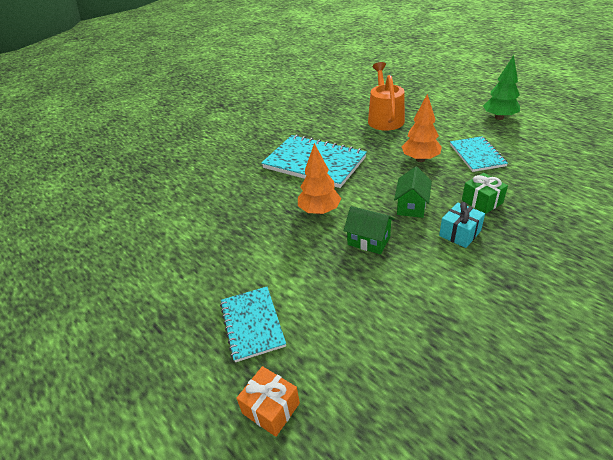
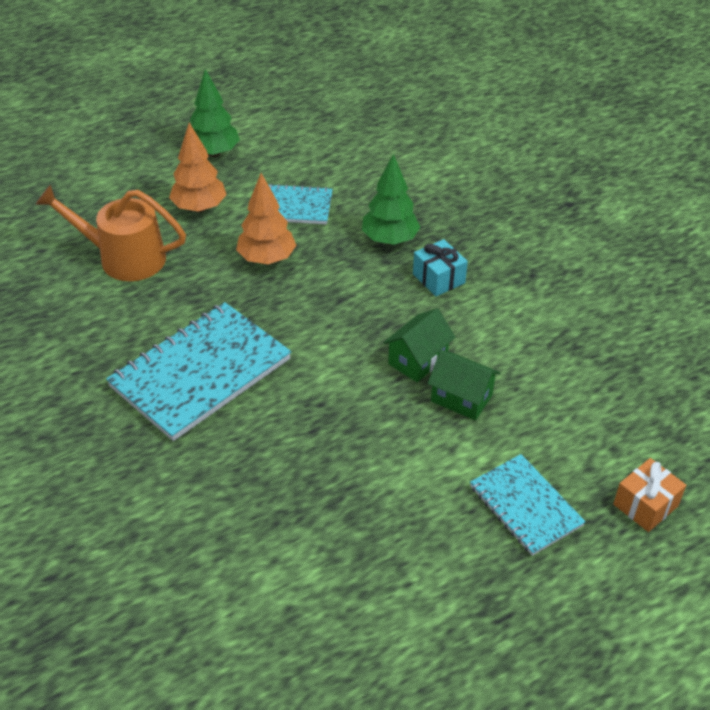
camera: 80 degrees left, 5 degrees up
(252, 324) = (525, 506): turquoise notebook -> turquoise notebook turned 60 degrees clockwise
(319, 211) = (331, 394): orange tree -> orange tree (199, 208)
(411, 206) = (367, 301): green house -> green house (461, 398)
(482, 201) = (390, 240): green gift -> green tree

